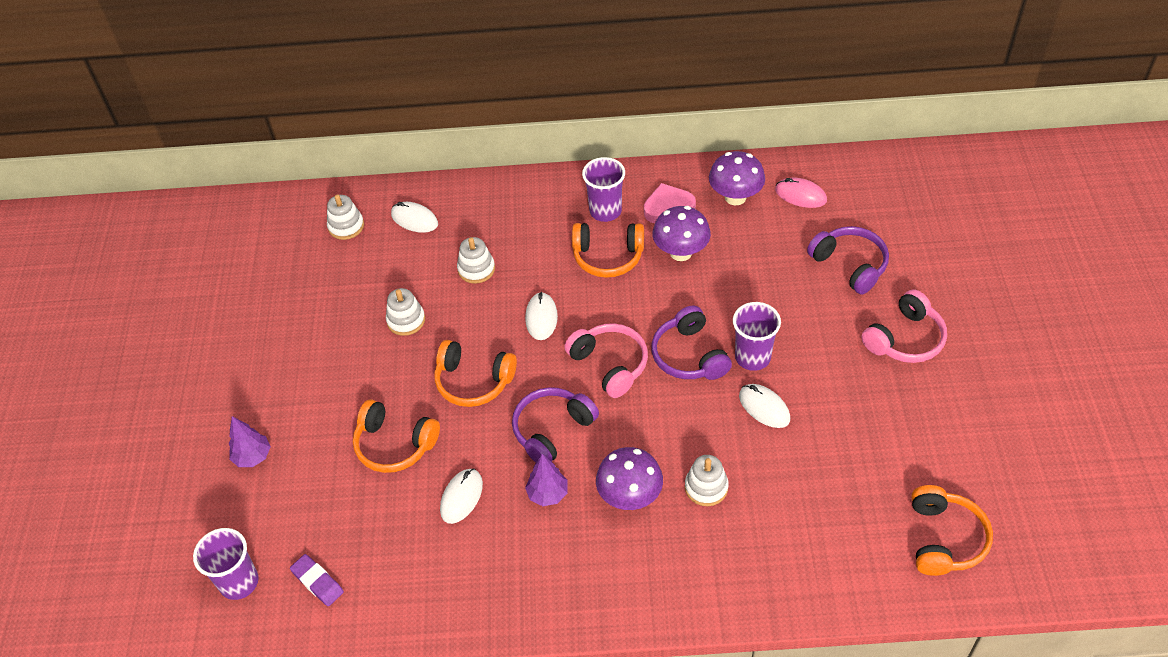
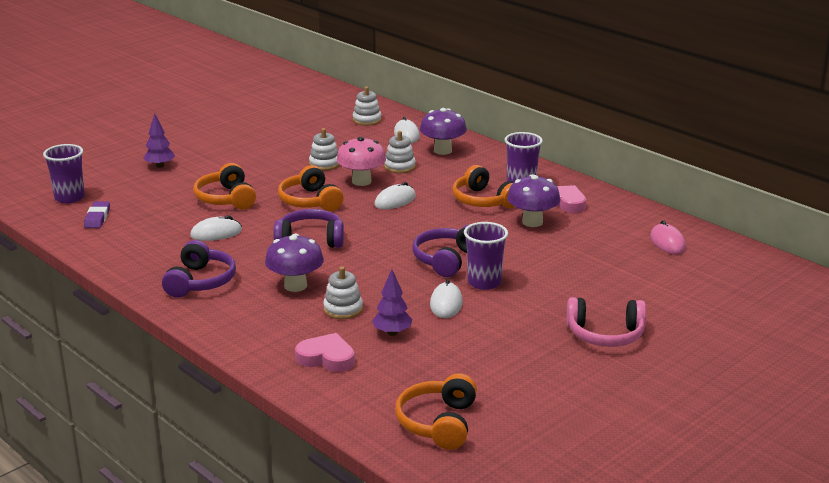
camera: 45 degrees right, 25 degrees down
(475, 316) = (361, 181): none -> pink mushroom
(547, 494) = (257, 258): purple tree -> purple tree (392, 333)
(610, 364) = (394, 237): pink headphones -> none
(735, 197) = (618, 221): purple mushroom -> purple mushroom (442, 151)
(779, 553) = (326, 358): none -> pink heart
(850, 265) = (637, 286): purple headphones -> purple headphones (200, 282)
(944, 539) = (438, 423): orange headphones -> orange headphones turned 135 degrees clockwise

